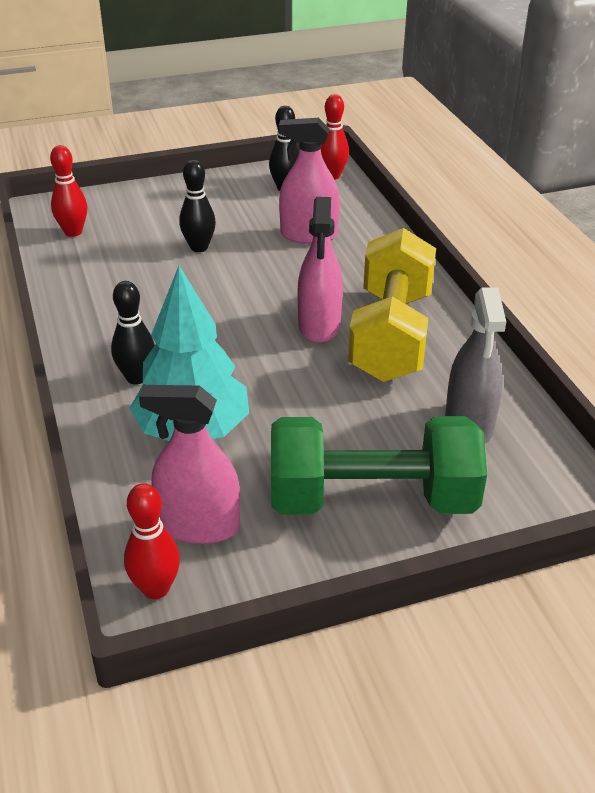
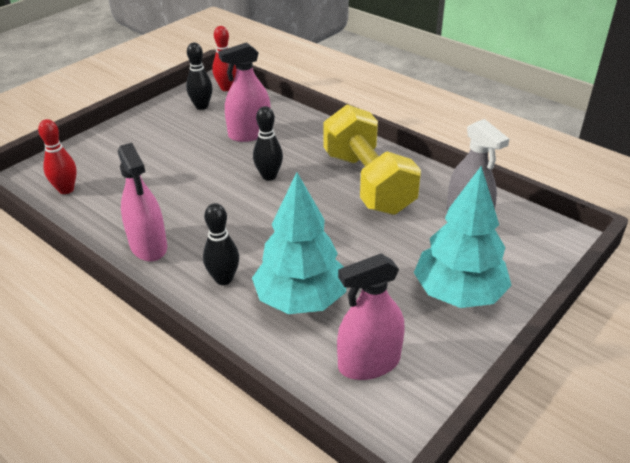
camera: 30 degrees left, 0 degrees up
(156, 588) = (383, 421): red bowling pin -> none
(199, 247) = (178, 168): black bowling pin -> black bowling pin (269, 176)
(319, 325) = (316, 193): pink spray bottle -> pink spray bottle (148, 246)
(372, 499) = (458, 293): green dumbbell -> turquoise tree

